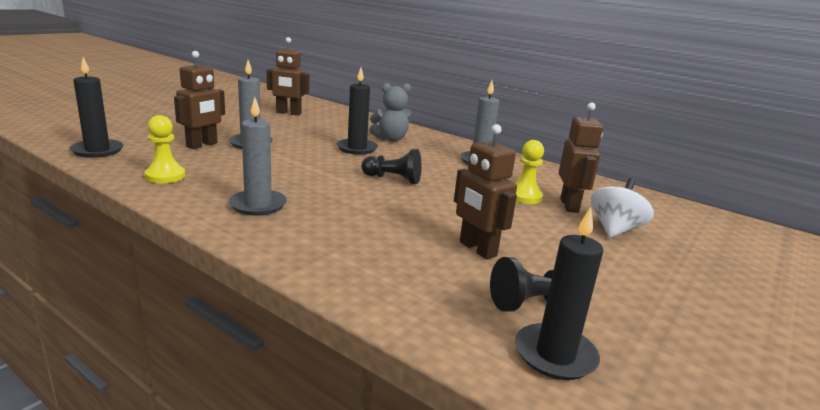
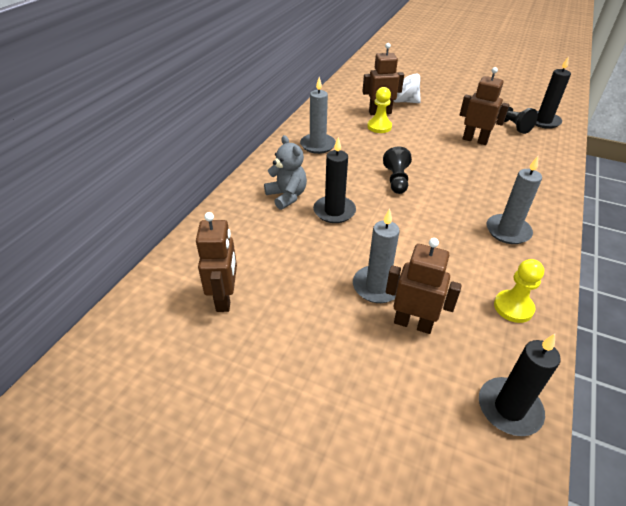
camera: 100 degrees left, 20 degrees up
(477, 249) = (475, 140): brown robot -> brown robot turned 105 degrees counterclockwise

